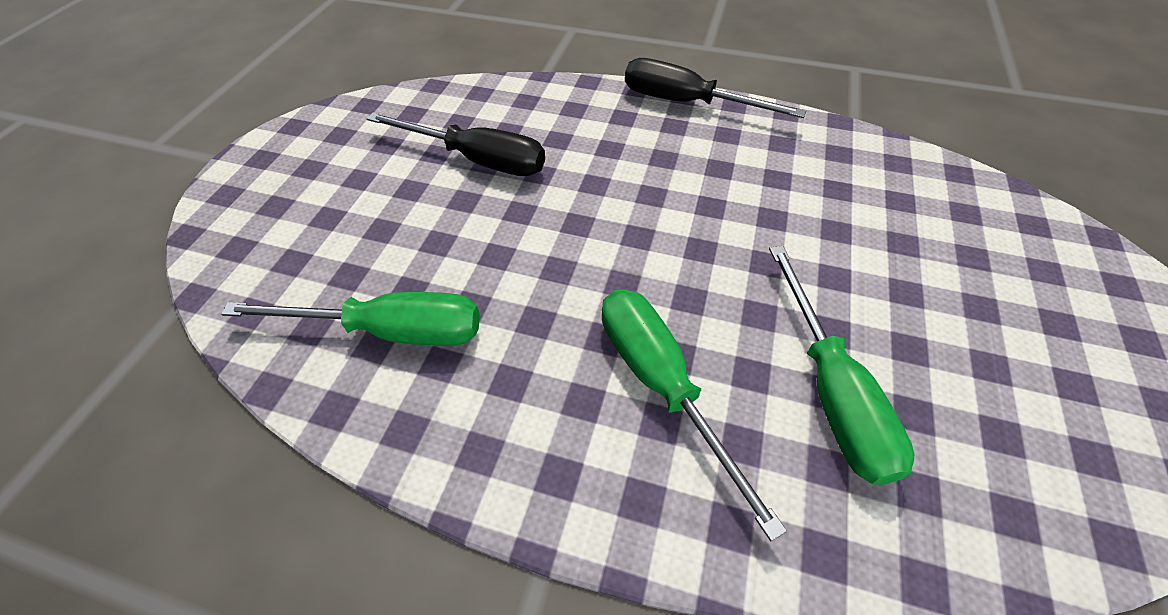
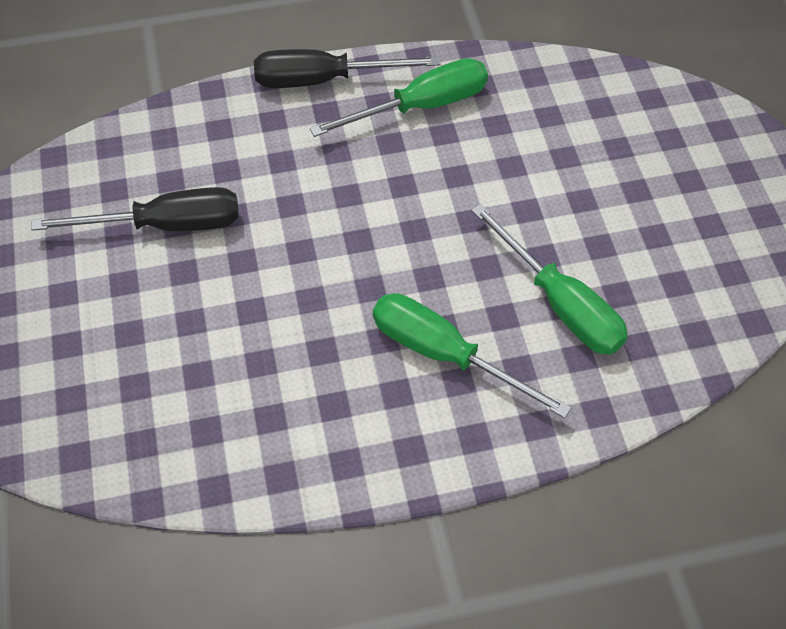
camera: 30 degrees left, 5 degrees up
(390, 331) = (211, 413): green screwdriver -> green screwdriver (421, 106)

